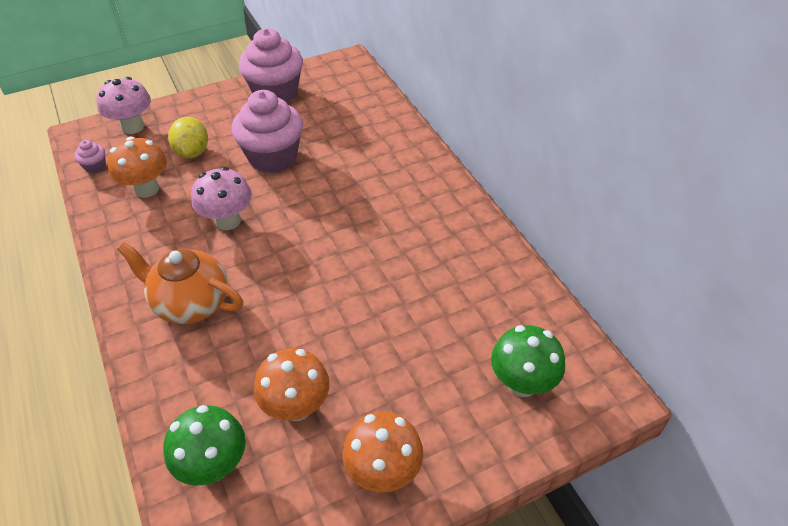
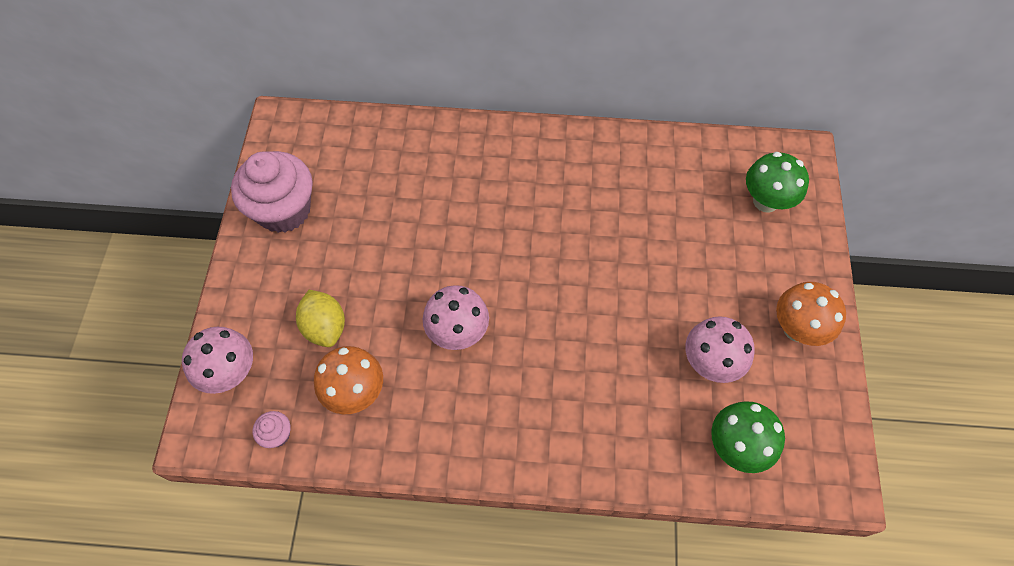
camera: 60 degrees left, 15 degrees up
(191, 303) = (549, 404): orange teapot -> none
(192, 152) = (325, 327): yellow lemon -> yellow lemon turned 45 degrees clockwise
(273, 157) = (390, 256): pink cupcake -> none
(296, 407) = (710, 363): orange mushroom -> pink mushroom

